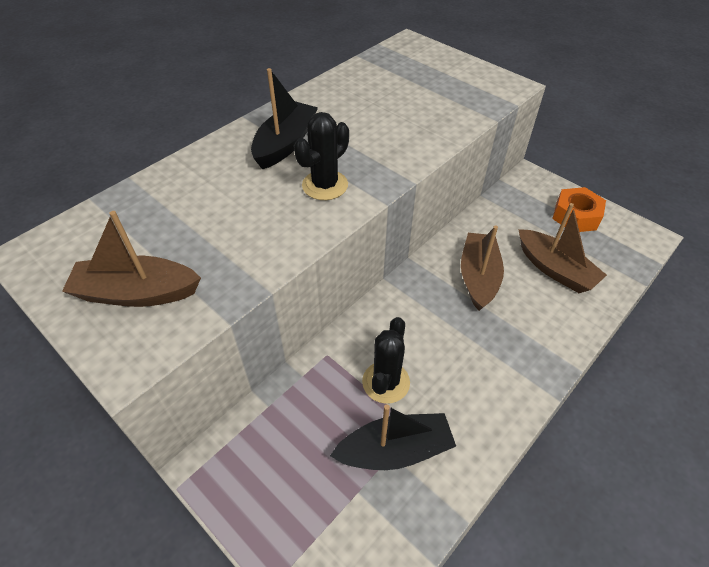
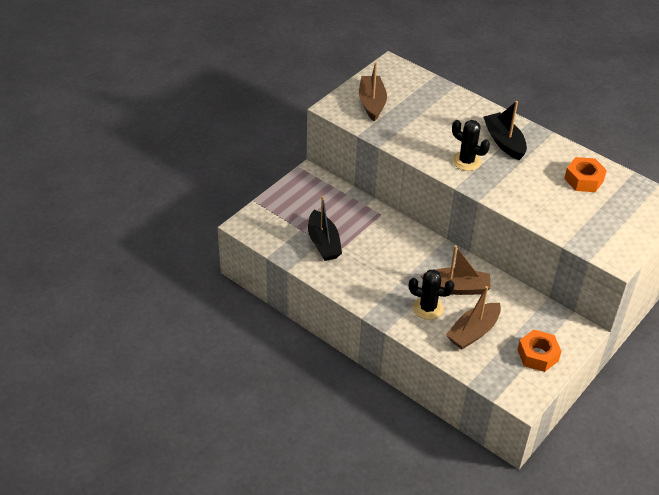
camera: 85 degrees right, 5 degrees down
(285, 144) = (504, 142): black boat -> black boat turned 135 degrees counterclockwise
(371, 89) = (583, 180): none -> orange nut
(386, 382) = (365, 239): black cactus -> black cactus (428, 308)

